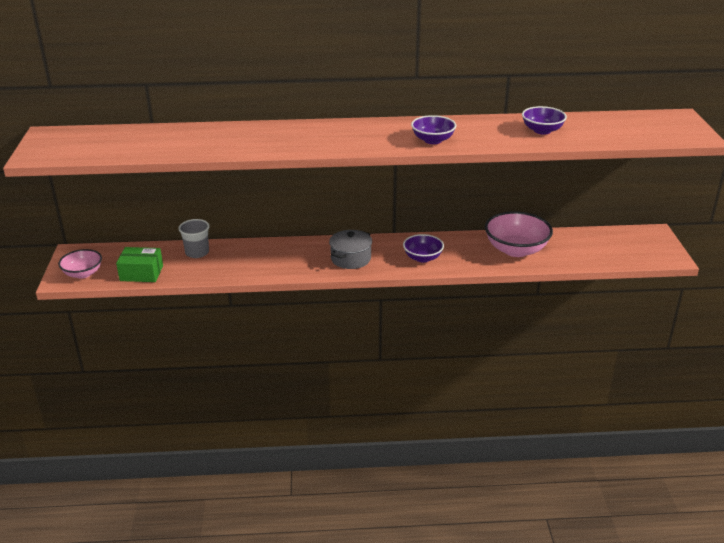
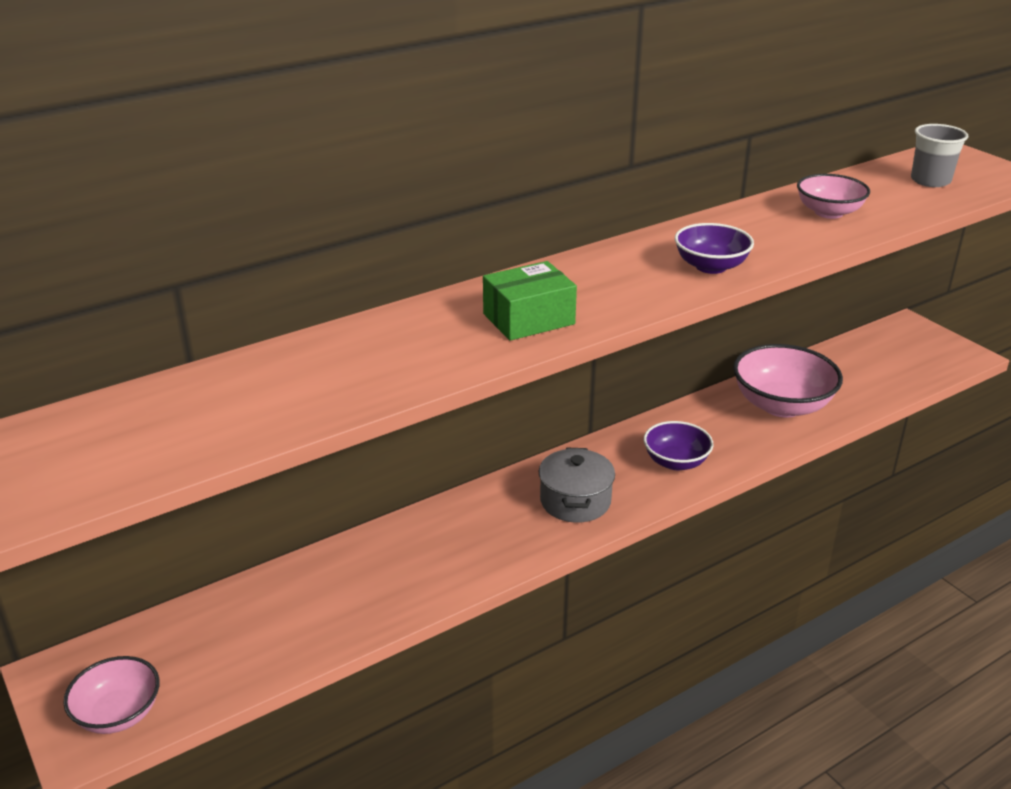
camera: 30 degrees left, 0 degrees up
(141, 273) = (241, 666): green box -> green box (528, 319)
(197, 253) = (308, 583): grey cup -> grey cup (930, 181)
(542, 130) = (829, 212): purple bowl -> pink bowl

